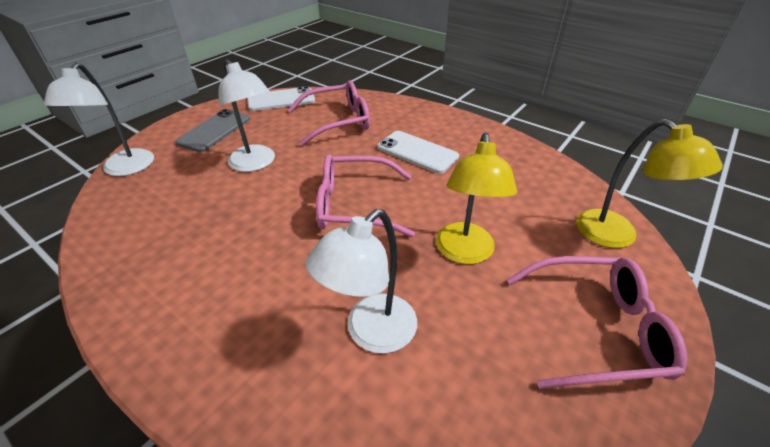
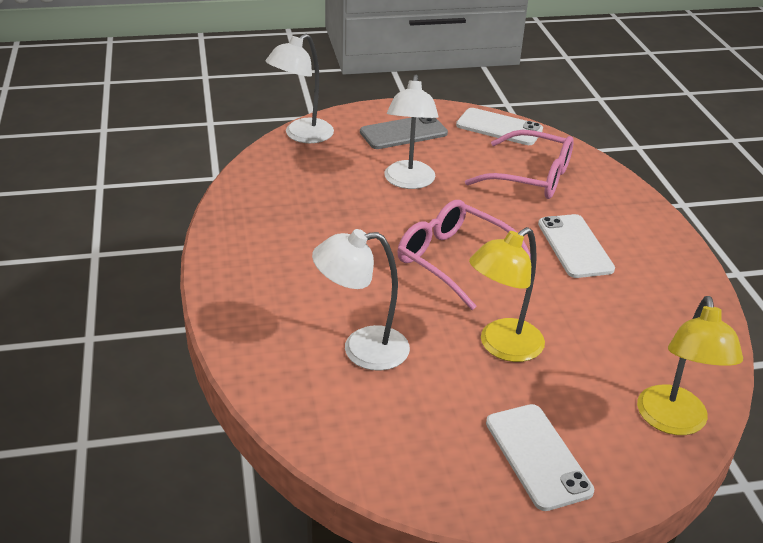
camera: 40 degrees right, 5 degrees down
(596, 329) = (537, 456): pink glasses -> white phone

